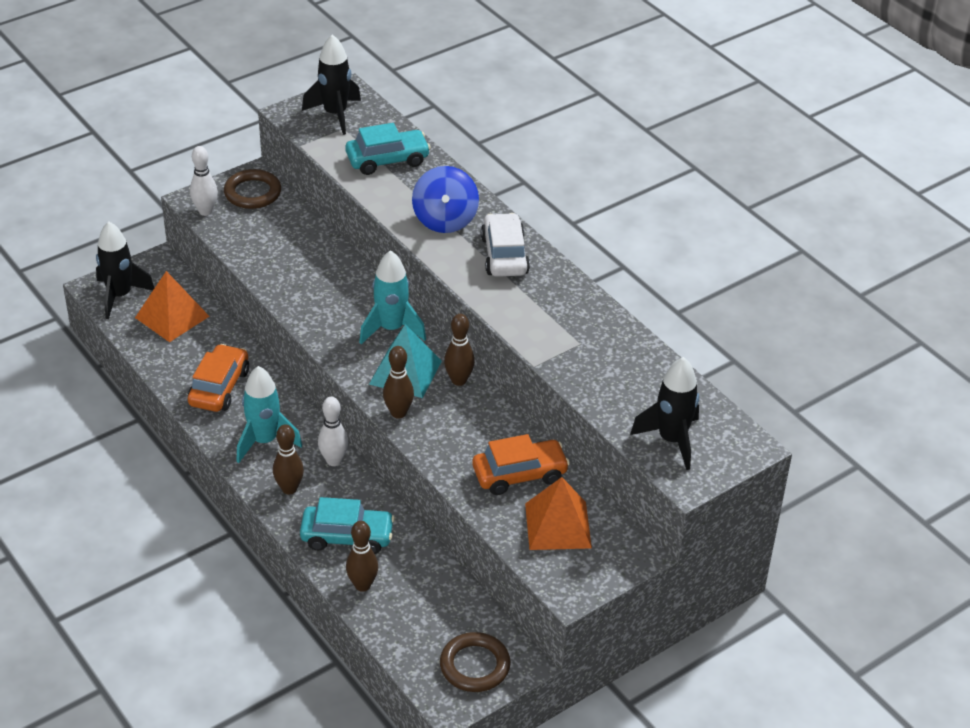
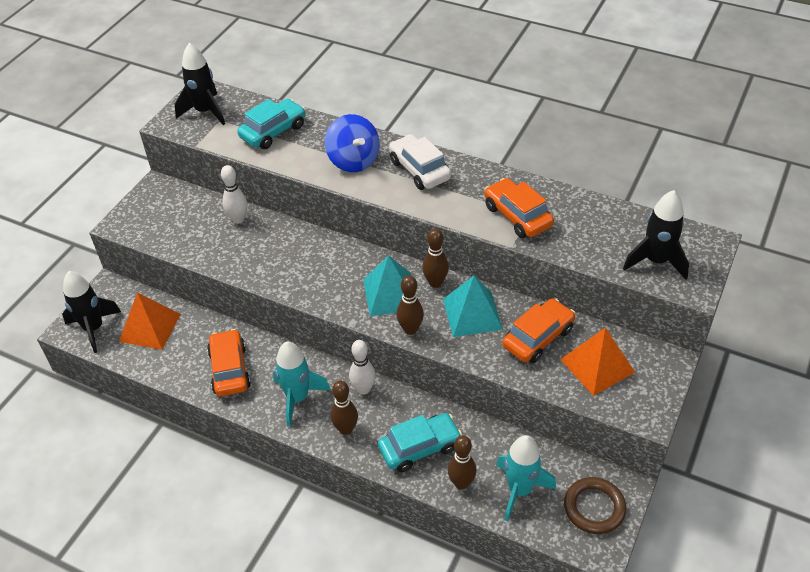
camera: 25 degrees left, 5 degrees up
(205, 211) = (136, 230): white bowling pin -> white bowling pin (238, 219)
(252, 193) = (164, 200): brown ring -> none
(391, 329) = (353, 264): turquoise rocket -> turquoise rocket (519, 490)
(472, 425) = (472, 314): none -> turquoise pyramid
(566, 339) = (517, 216): none -> orange car

